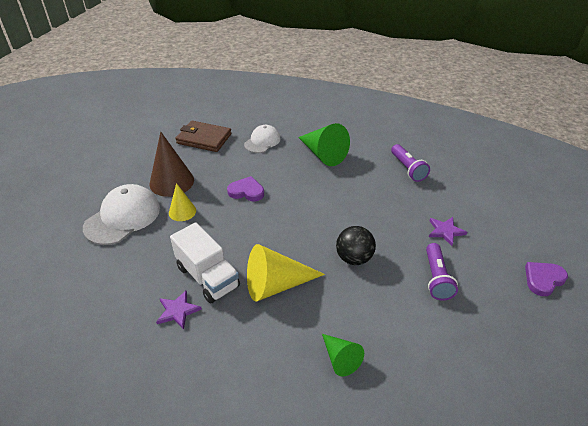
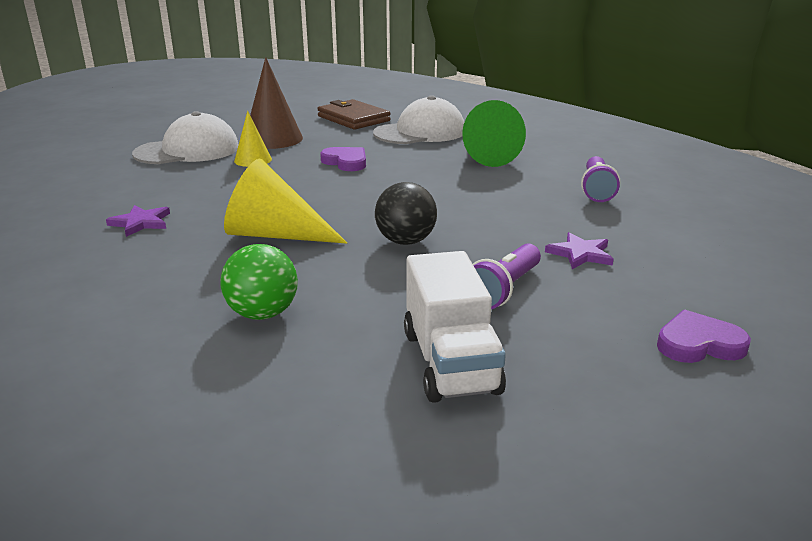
camera: 30 degrees right, 15 degrees down
(208, 277) = (208, 209): white truck -> white truck (450, 362)
(262, 141) = (420, 132): white cap -> white cap, size x1.62
(340, 358) = (263, 313): green cone -> green ball

